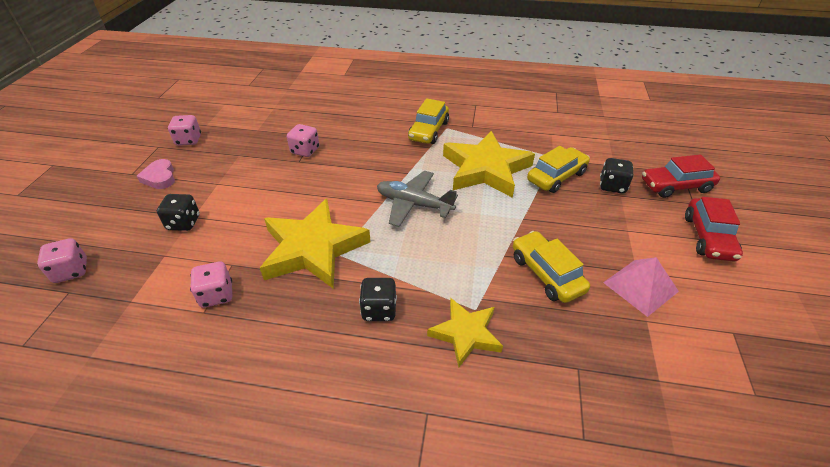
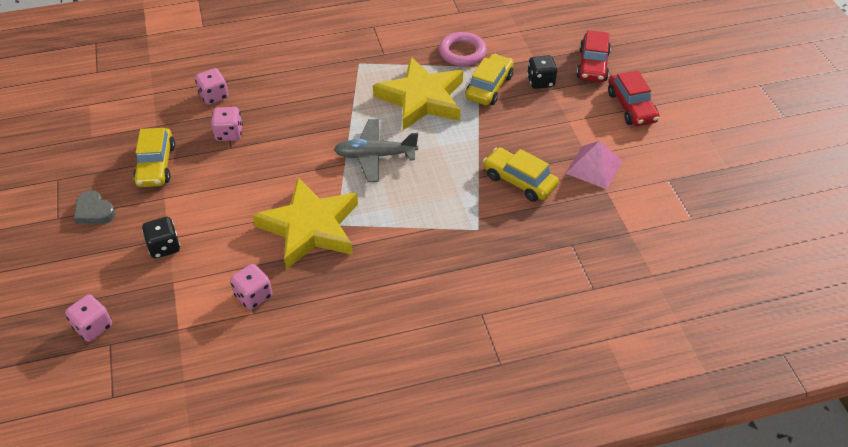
camera: 25 degrees left, 5 degrees up
(160, 177) = (94, 211): pink heart -> grey heart
(188, 140) = (87, 161): pink dice -> pink dice (214, 96)
(379, 310) = (402, 257): black dice -> none
(428, 131) = (343, 72): yellow car -> yellow car (156, 165)
(465, 334) = (480, 250): yellow star -> none
(544, 142) = (462, 52): none -> pink ring
(675, 186) = (593, 65): red car -> red car turned 45 degrees counterclockwise

